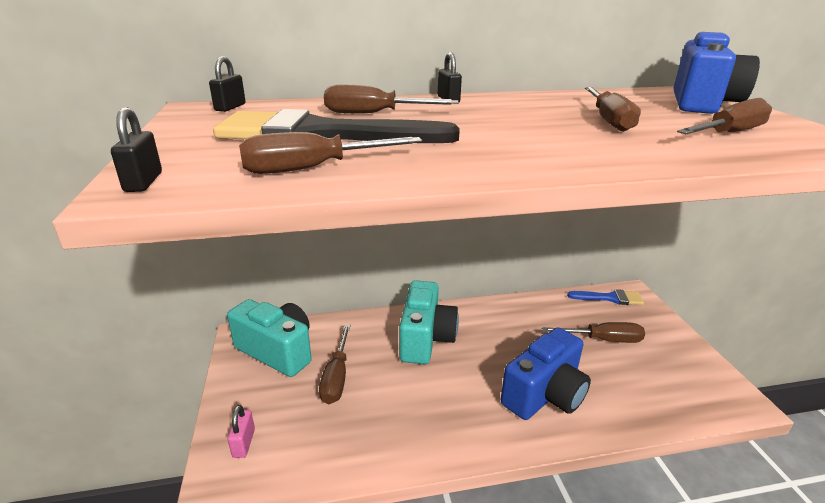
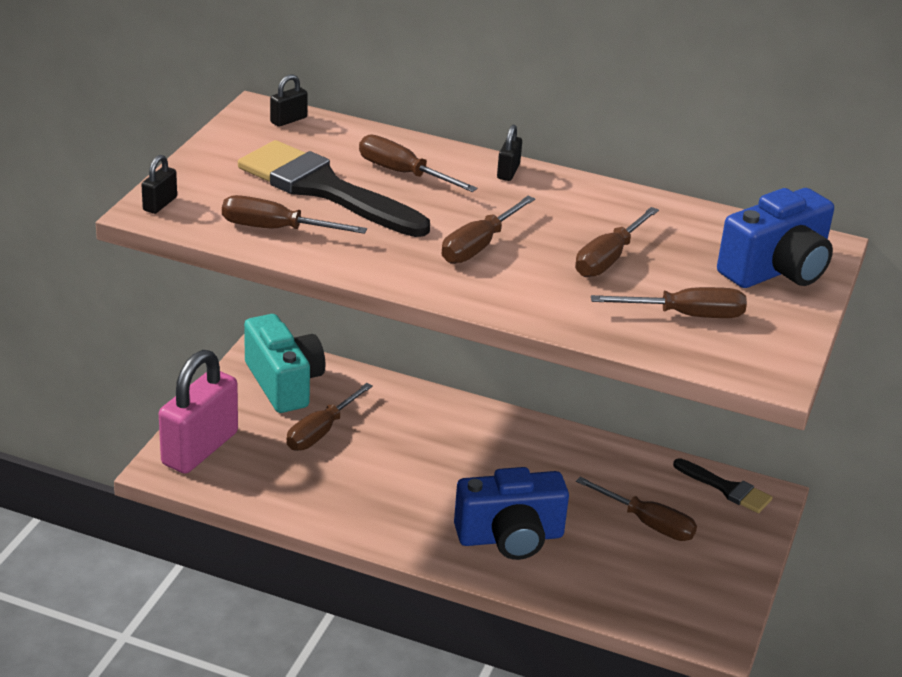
camera: 30 degrees right, 5 degrees up
(244, 443) = (200, 448): pink padlock -> pink padlock, size x2.39
(425, 339) = (445, 435): turquoise camera -> none
(512, 135) = (479, 246): none -> brown screwdriver
(609, 298) = (726, 488): blue brush -> black brush

